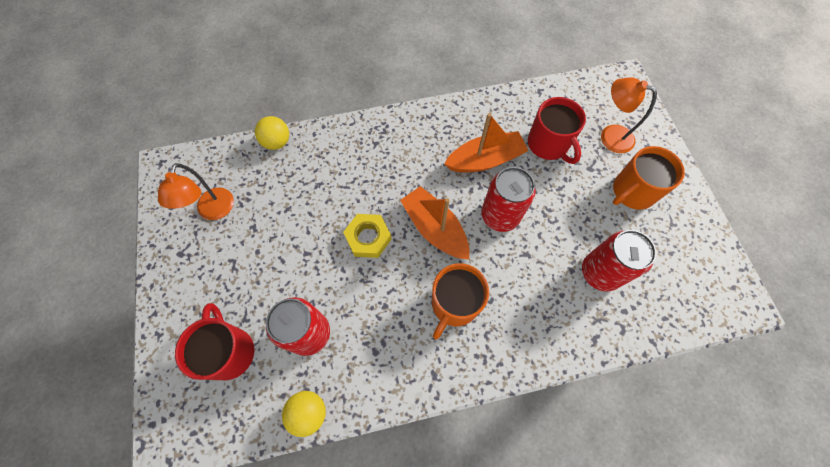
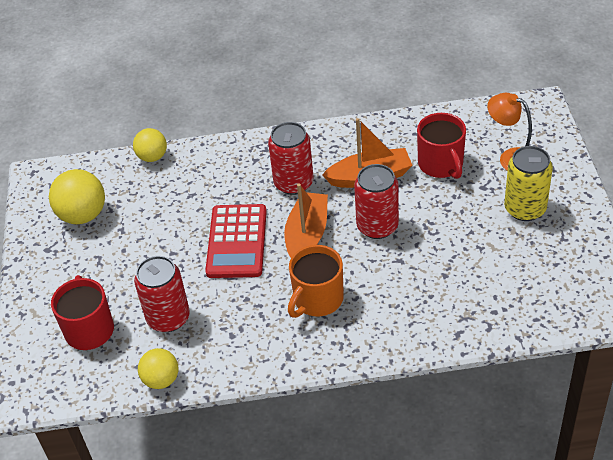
camera: 10 degrees right, 20 degrees down
(213, 211) = (83, 215): orange lamp -> yellow ball
(368, 238) = (237, 241): yellow nut -> red calculator
(435, 229) = (307, 236): orange boat -> orange boat turned 45 degrees clockwise
(600, 272) = (474, 278): red can -> red can (293, 183)
(632, 191) = (525, 209): orange mug -> yellow can

